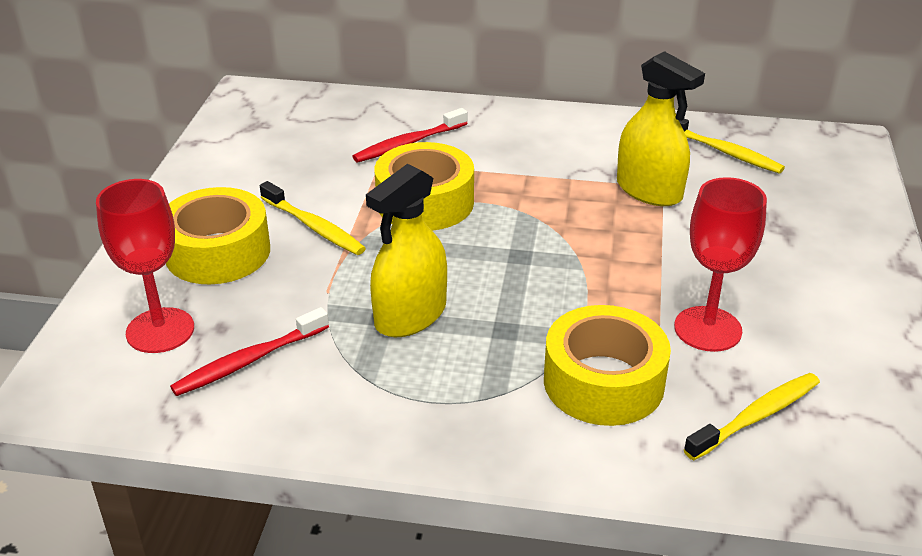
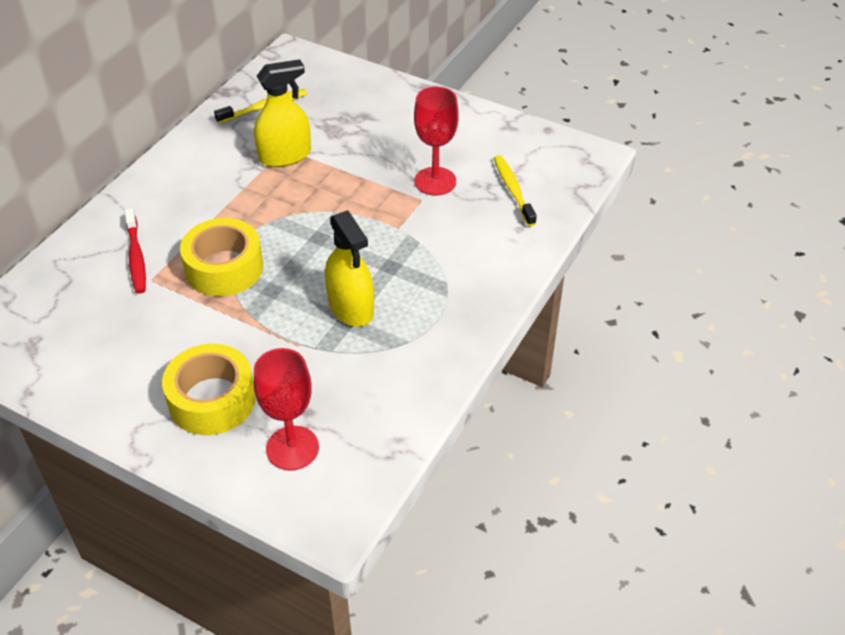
camera: 70 degrees left, 10 degrees up
(249, 361) = (354, 401): red toothbrush -> none
(314, 227) = (215, 336): yellow toothbrush -> none
(603, 382) = (458, 238): yellow tape -> none

